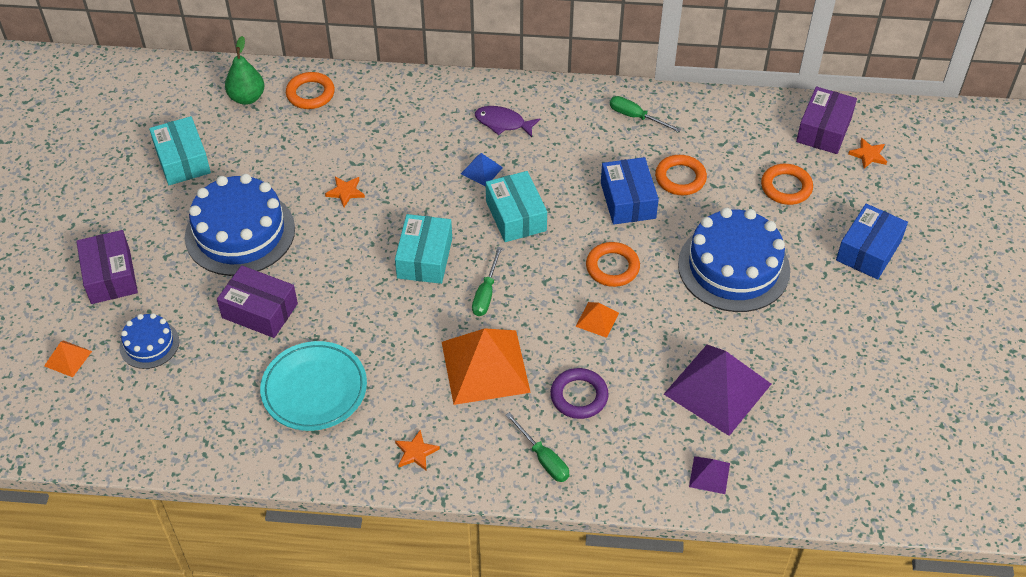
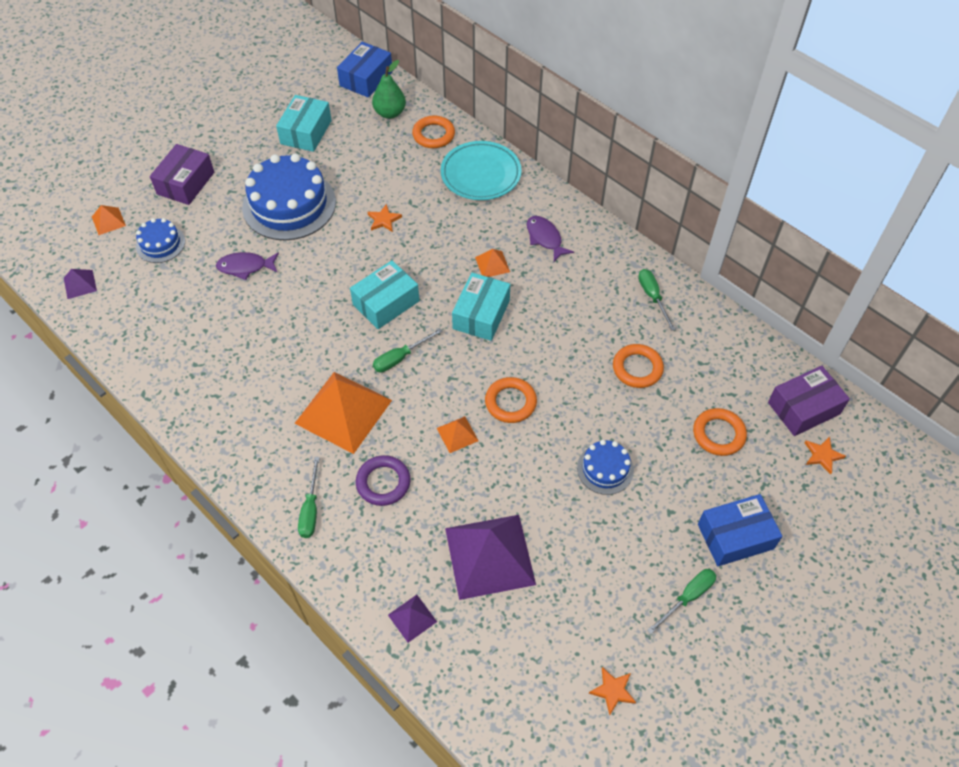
camera: 40 degrees right, 5 degrees up
(106, 431) = (80, 284): none -> purple pyramid
(260, 311) = (245, 267): purple box -> purple fish
(314, 389) = (221, 346): turquoise plate -> turquoise plate (481, 174)
(416, 452) = (235, 439): orange star -> orange star (613, 691)
(481, 170) = (492, 264): blue pyramid -> orange pyramid
(628, 200) = (577, 358): blue box -> blue box (366, 79)
(733, 267) = (605, 469): blue cake -> blue cake, size x0.51
(880, 315) = (687, 597): none -> green screwdriver

